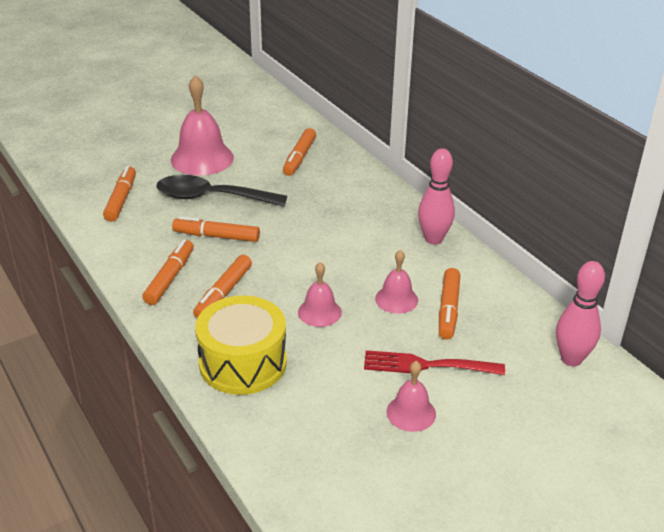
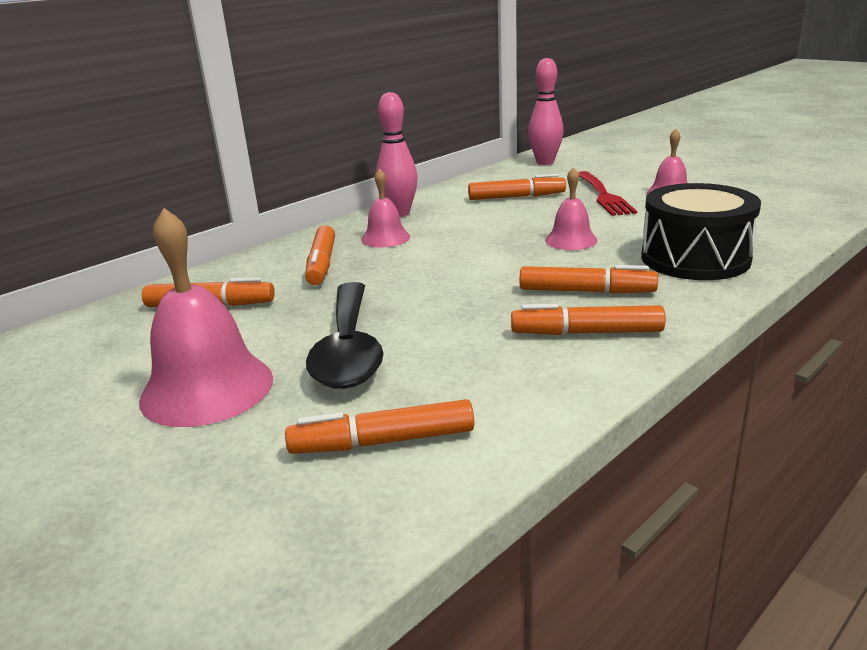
camera: 100 degrees left, 10 degrees down
(216, 236) = (459, 322): orange marker -> orange marker (322, 264)
(243, 363) = (695, 258): yellow drum -> black drum
(396, 299) = (518, 215): pink bell -> pink bell (385, 238)

